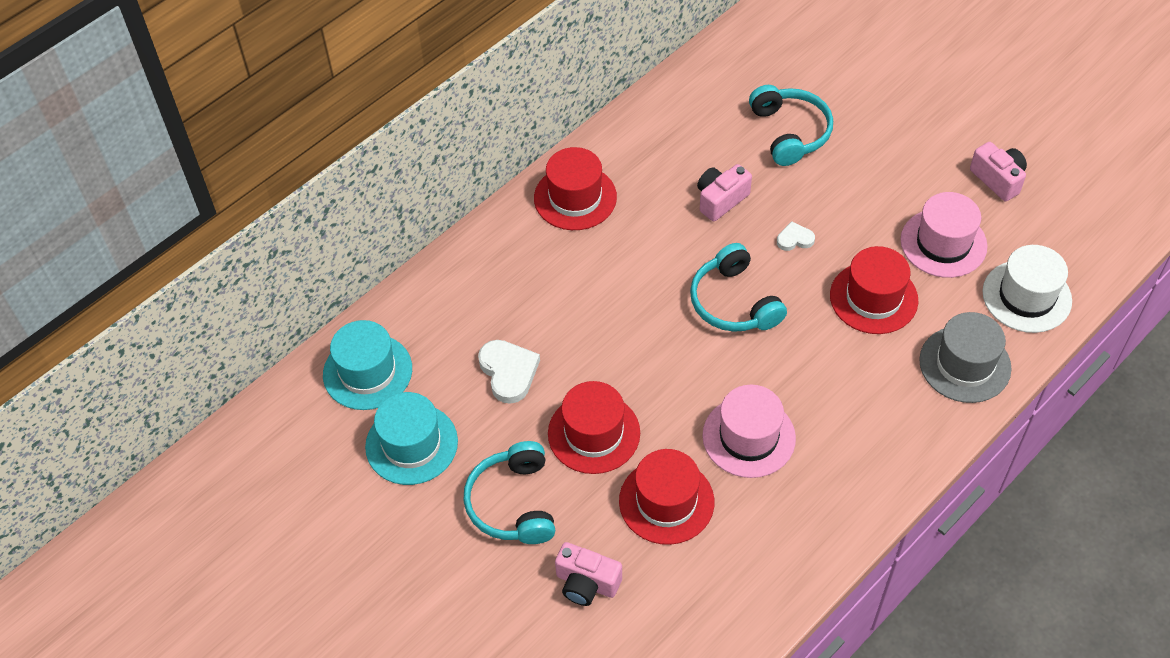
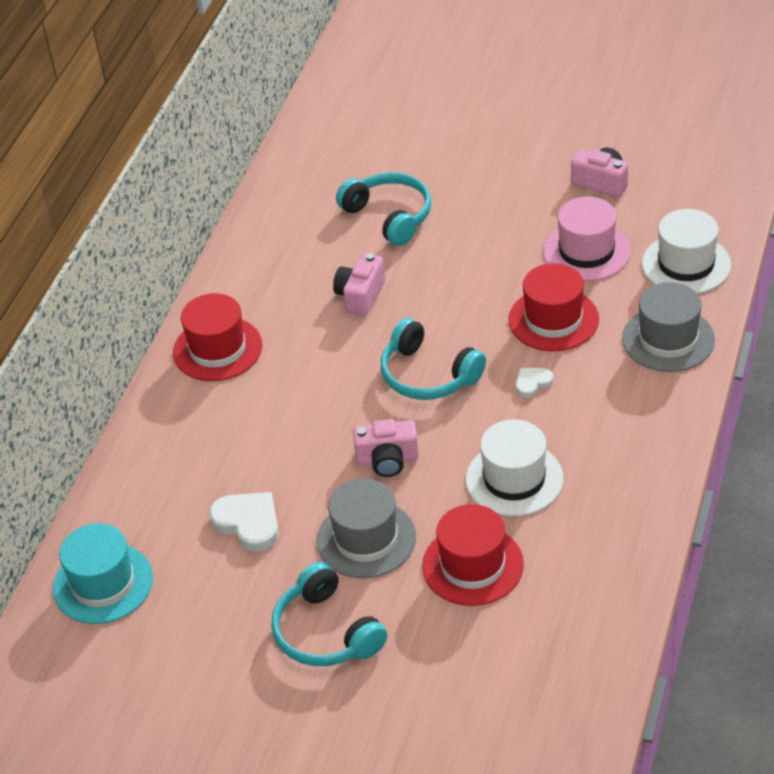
camera: 25 degrees left, 10 degrees down
(411, 444) = (190, 626): turquoise hat -> none
(586, 583) = (442, 667): pink camera -> pink camera (387, 460)
(594, 433) = (366, 539): red hat -> grey hat
(748, 437) = (514, 479): pink hat -> white hat
(794, 239) = (450, 301): white heart -> white heart (532, 383)

